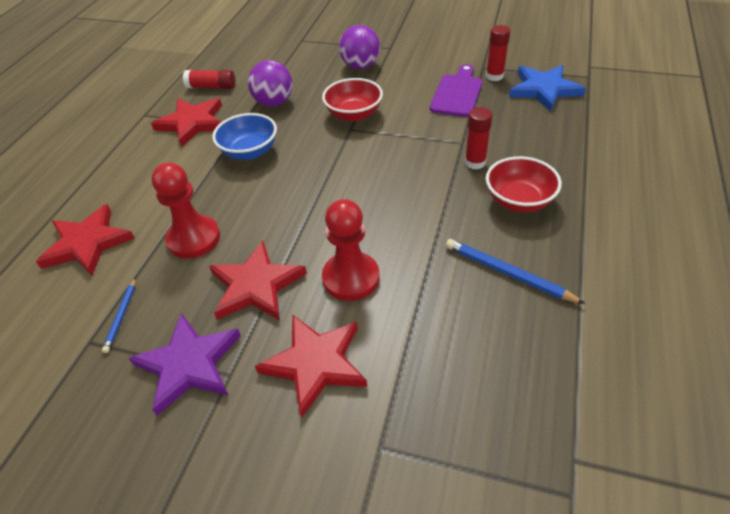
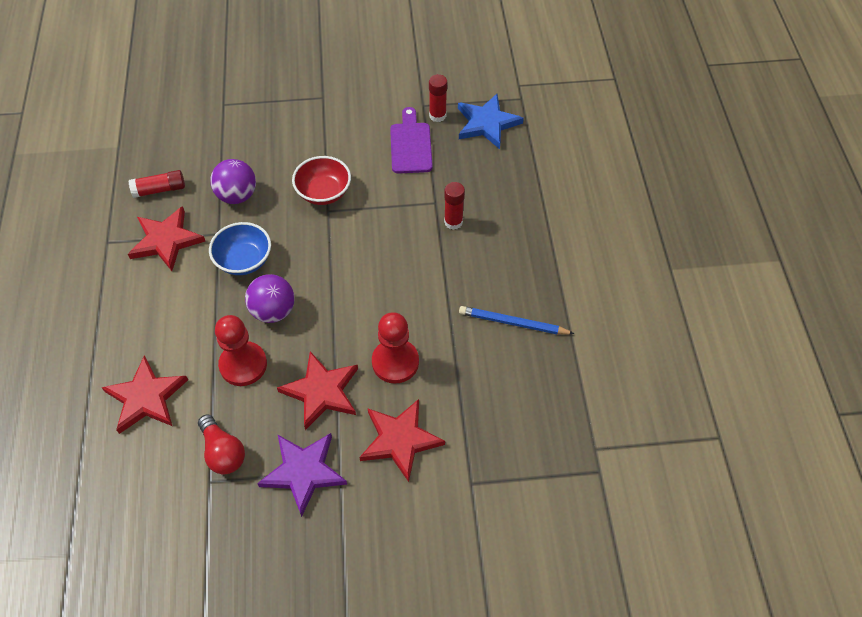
camera: 25 degrees left, 10 degrees up
(121, 316) = (223, 452): blue pencil -> red light bulb
(360, 66) = (303, 128): purple ball -> purple ball (273, 311)
(519, 200) = (501, 252): red bowl -> none

